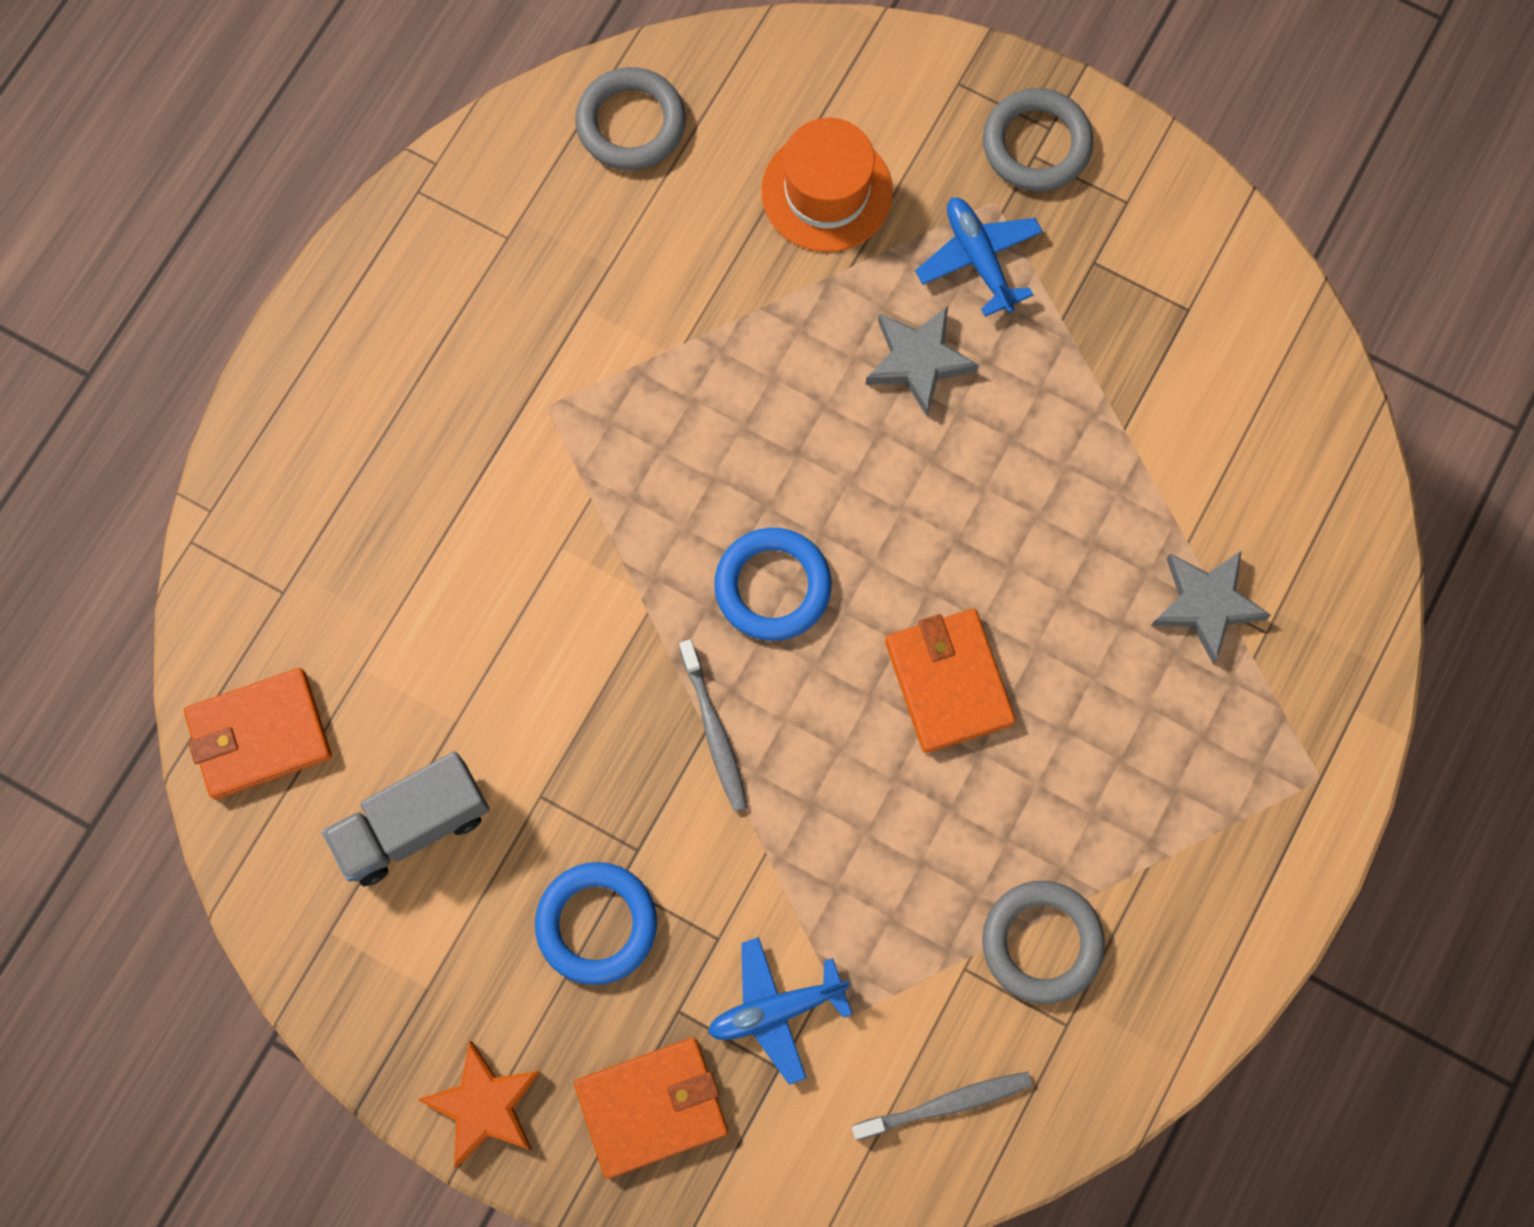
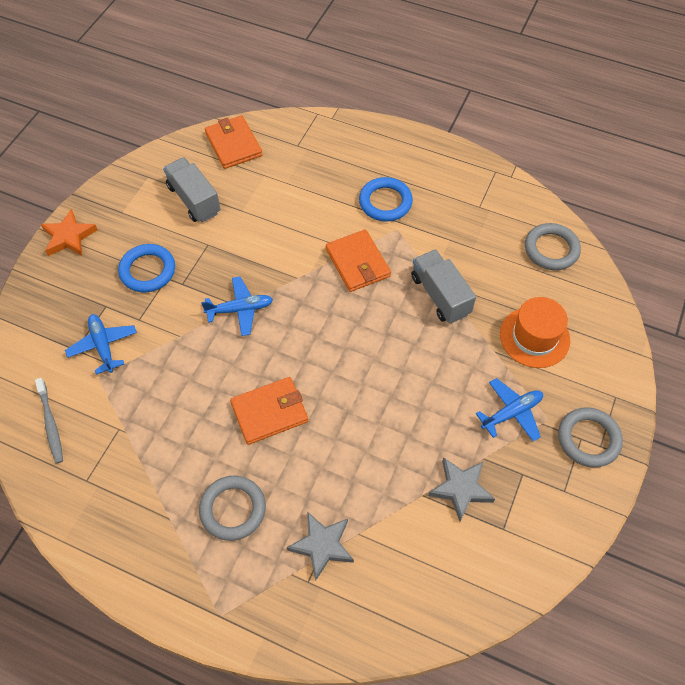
camera: 85 degrees right, 15 degrees down
(652, 1107) = (62, 299): orange wallet -> orange wallet (357, 263)
(714, 731) = (240, 309): grey toothbrush -> blue plane
(718, 344) = (440, 295): none -> grey truck
(772, 586) = (315, 328): blue ring -> blue ring (385, 202)
(918, 361) = (446, 387): grey star -> grey star (461, 489)
(1041, 943) = (130, 465): grey ring -> grey ring (233, 509)

